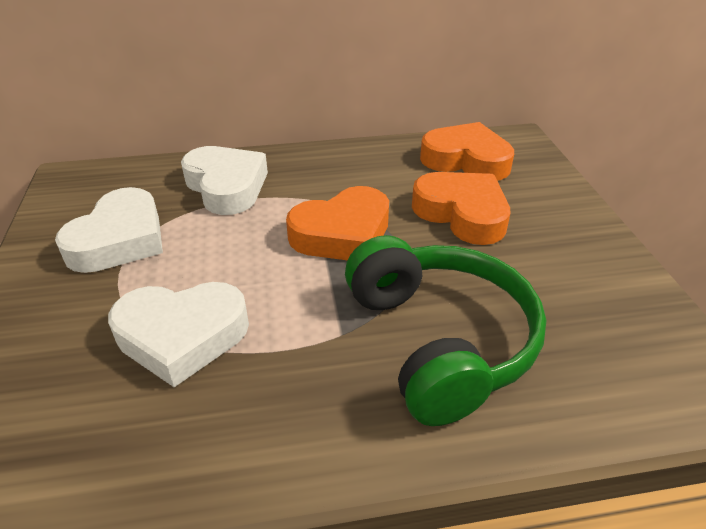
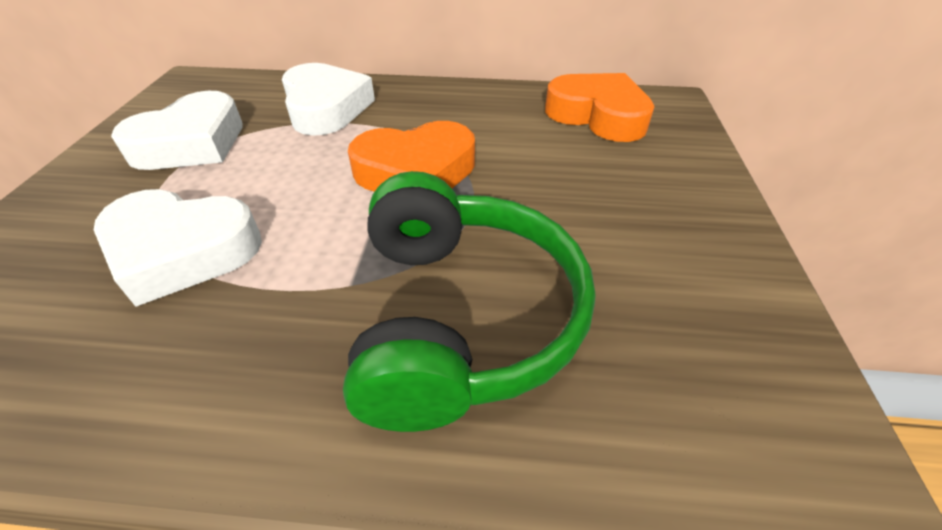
camera: 15 degrees right, 5 degrees up
(462, 213) = (564, 172): orange heart -> none

